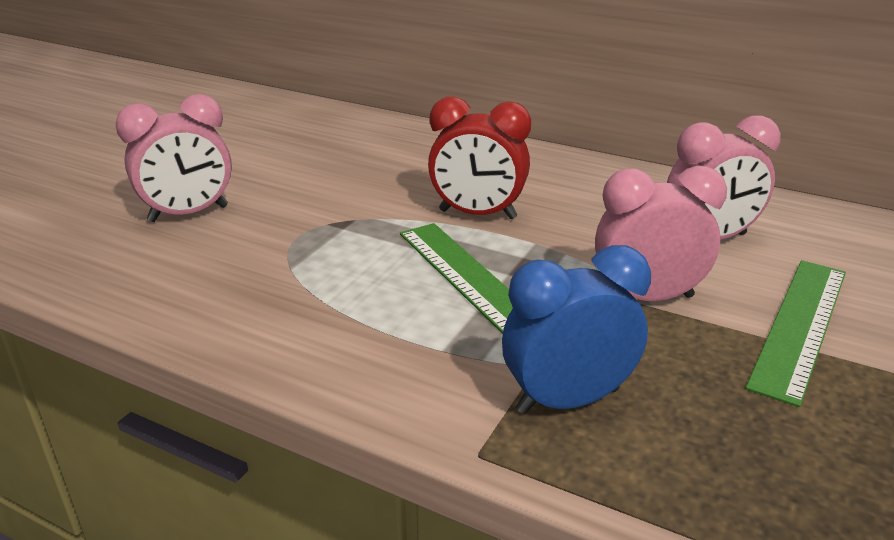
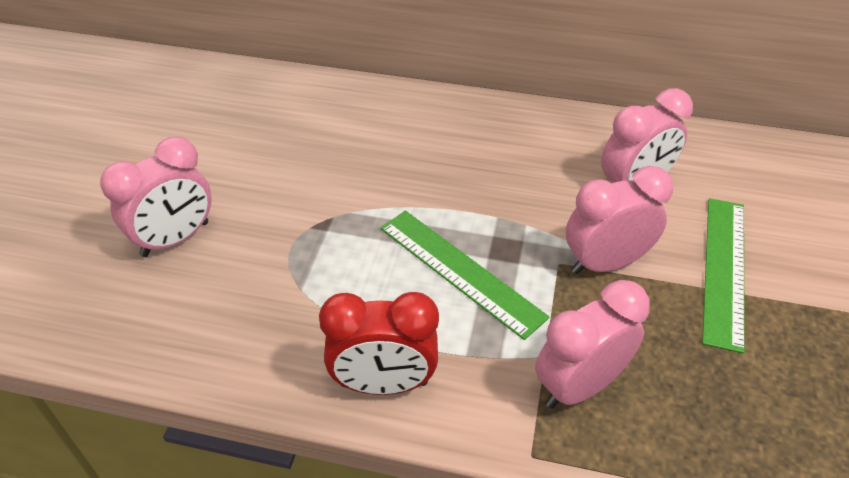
camera: 15 degrees left, 15 degrees up
(477, 214) = (437, 191): red clock -> red clock (384, 383)
(567, 400) = (579, 386): blue clock -> pink clock

